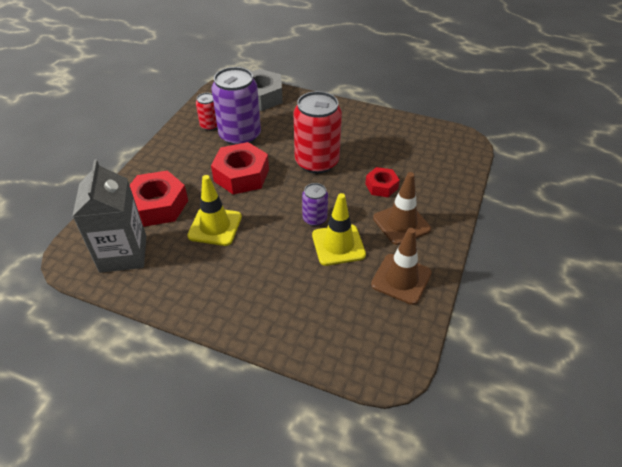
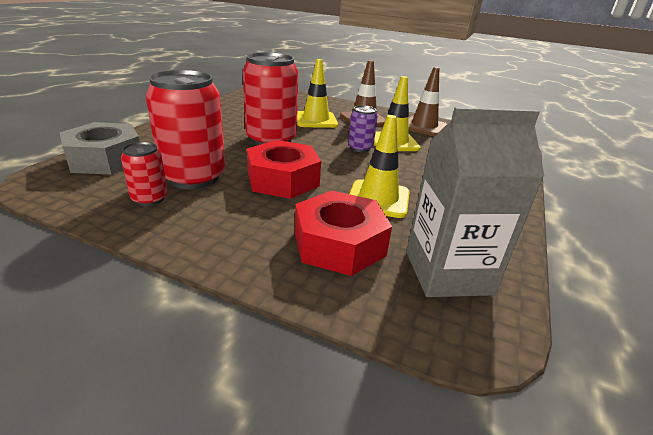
camera: 90 degrees left, 15 degrees down
(240, 135) = (194, 177): purple can -> red can
(381, 186) = (316, 120): red nut -> yellow traffic cone

